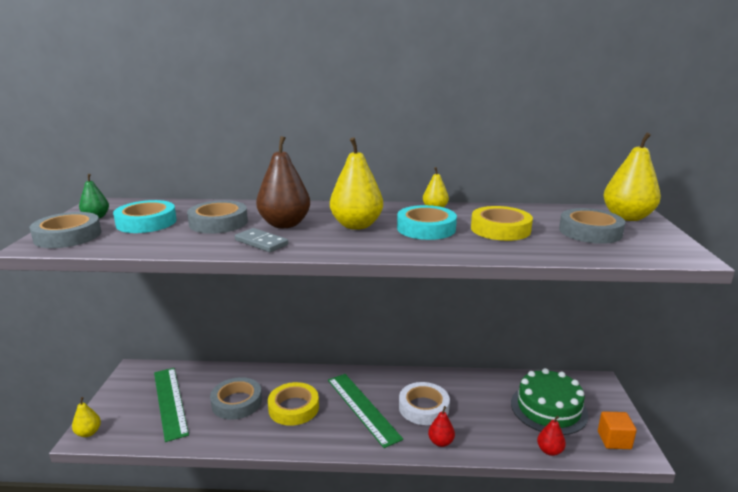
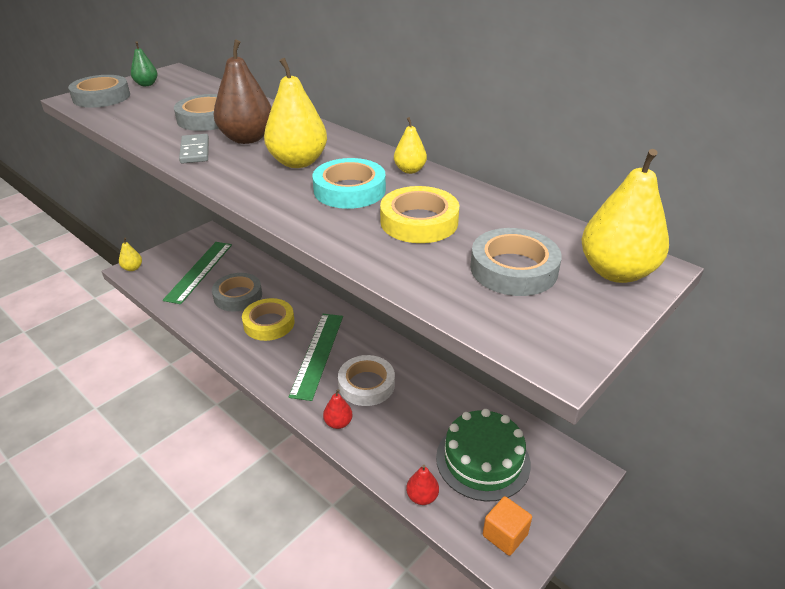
camera: 40 degrees right, 15 degrees up
(146, 222) = (164, 101): turquoise tape -> none

